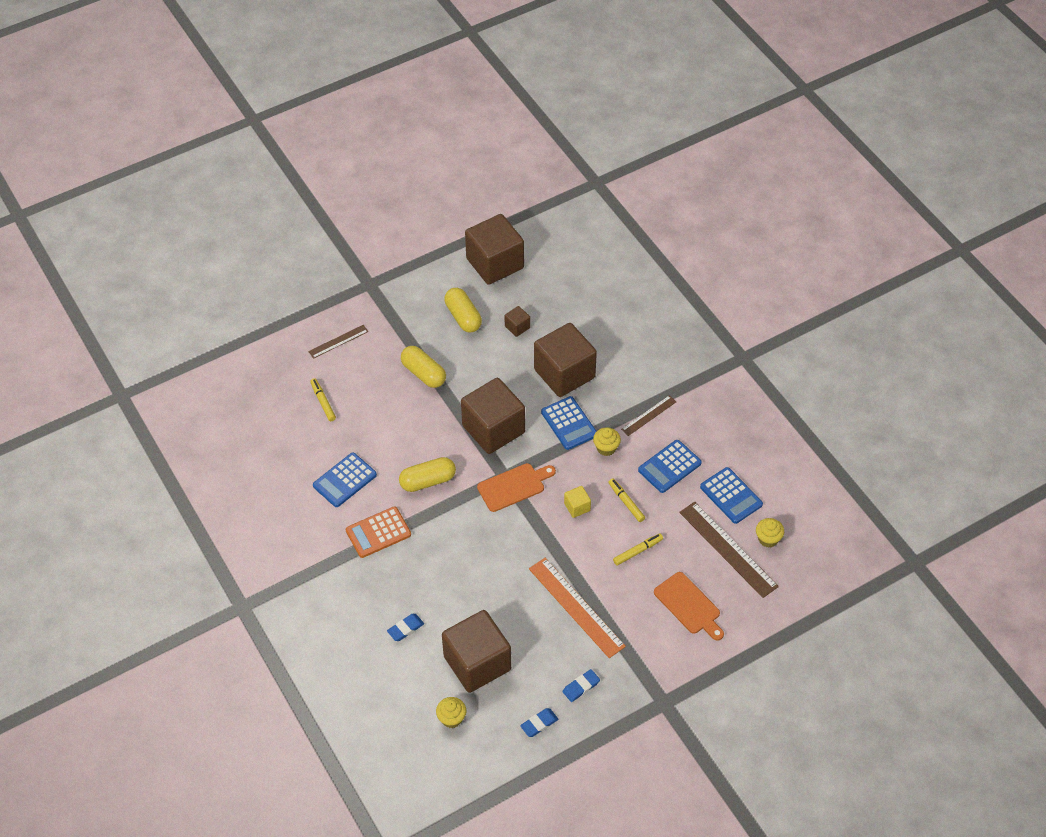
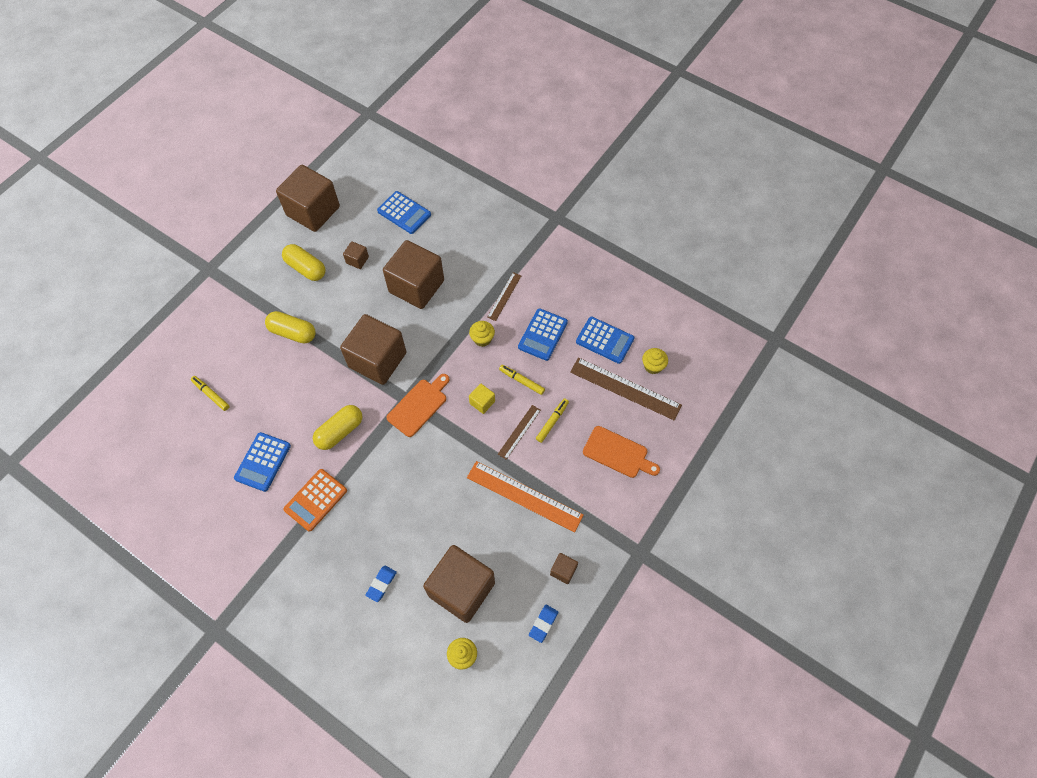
camera: 25 degrees left, 10 degrees up
(338, 341) = (202, 332): brown ruler -> brown ruler (519, 432)
(569, 423) = (440, 329): blue calculator -> blue calculator (404, 213)
(581, 687) = (563, 570): blue eraser -> brown cube

